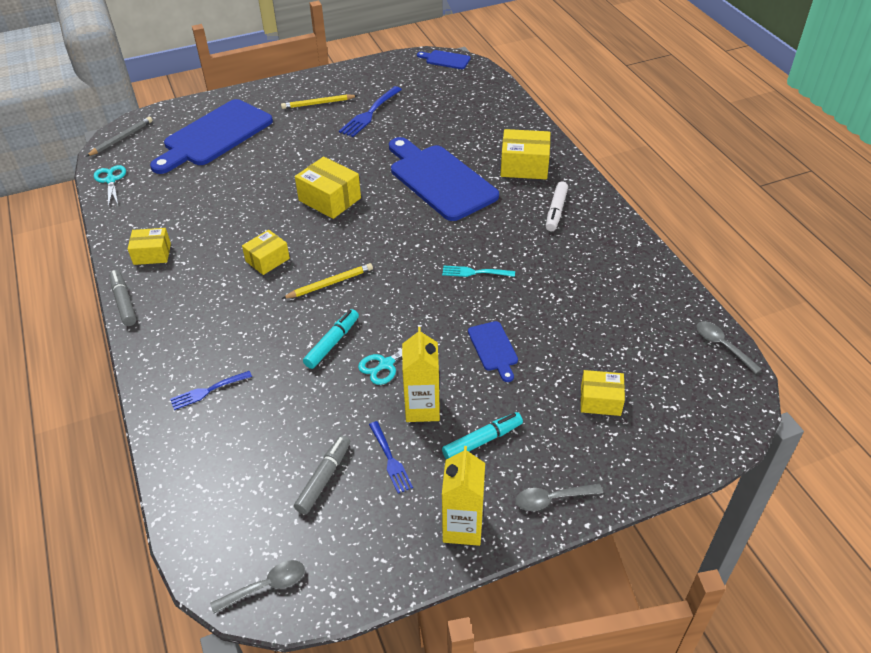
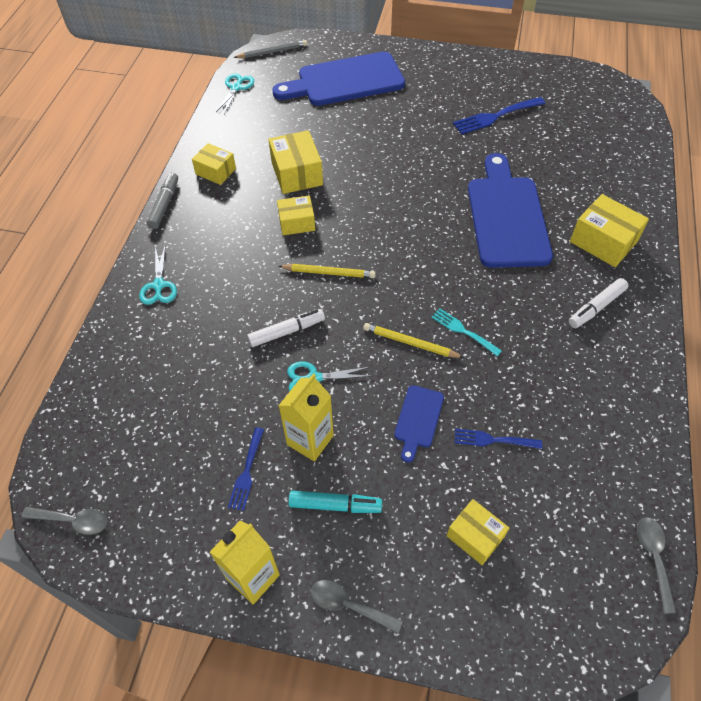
camera: 35 degrees right, 10 degrees up
(179, 367) = (159, 285): none -> turquoise scissors
(208, 391) = (162, 319): blue fork -> blue fork (493, 440)
(318, 103) = (456, 86): yellow pencil -> yellow pencil (410, 343)
(324, 478) = (184, 454): grey marker -> none
(329, 199) = (392, 189): yellow box -> yellow box (297, 173)
(332, 343) = (287, 331): turquoise marker -> white marker
(445, 60) = (615, 88): blue cutting board -> none

